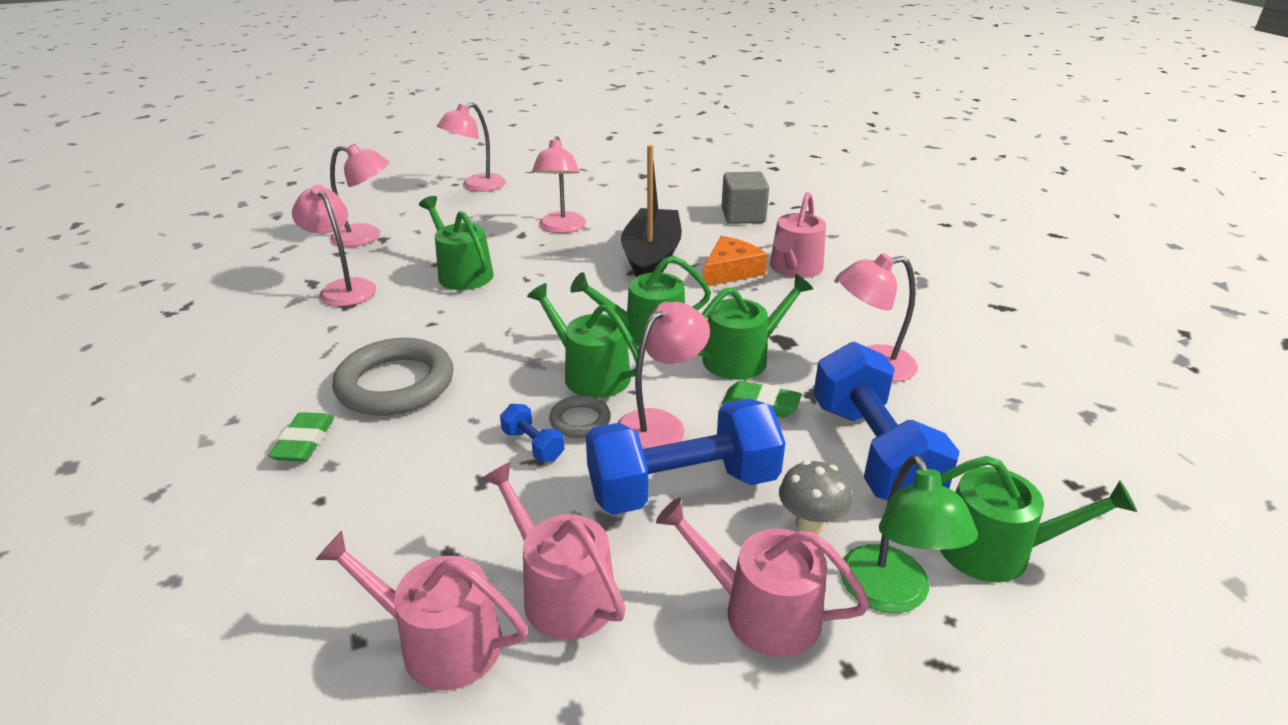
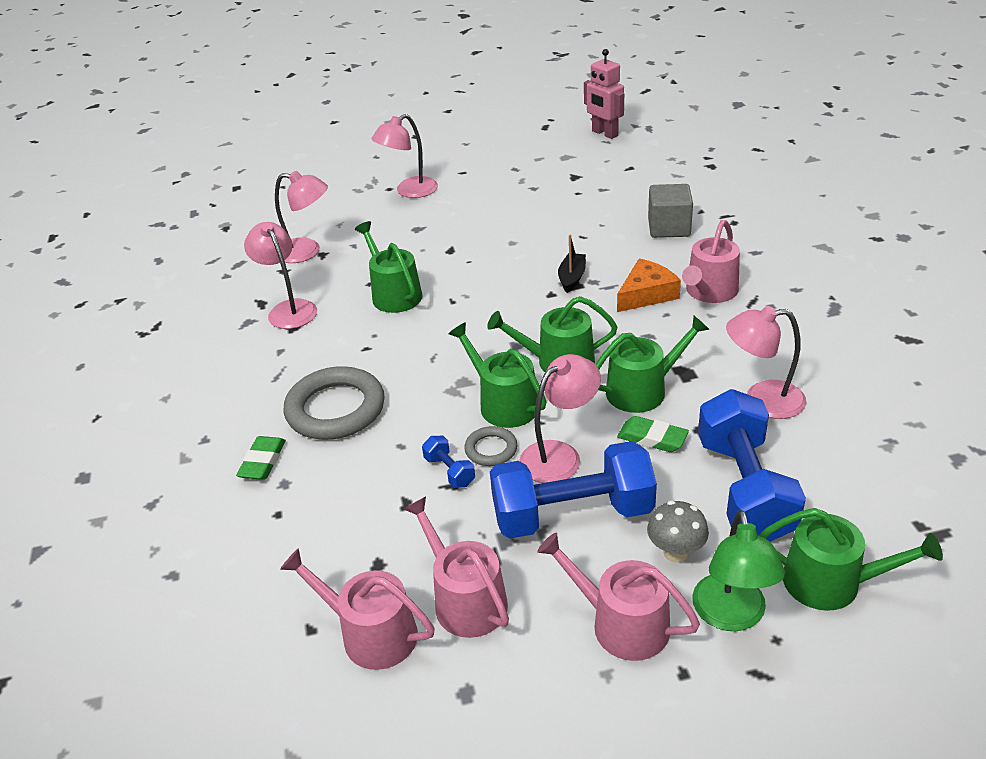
camera: 10 degrees right, 5 degrees up
(561, 228) = (488, 242): pink lamp -> none
(651, 258) = (572, 278): black boat -> black boat, size x0.47
(667, 143) = (604, 133): none -> pink robot

